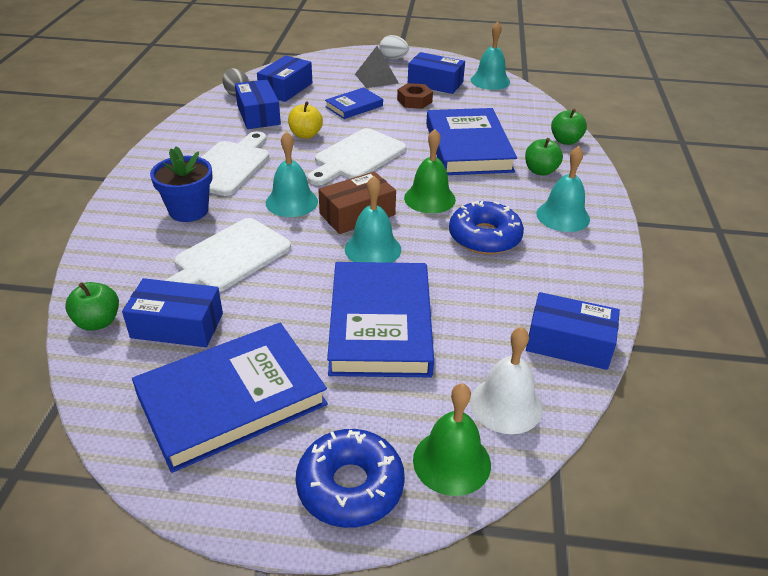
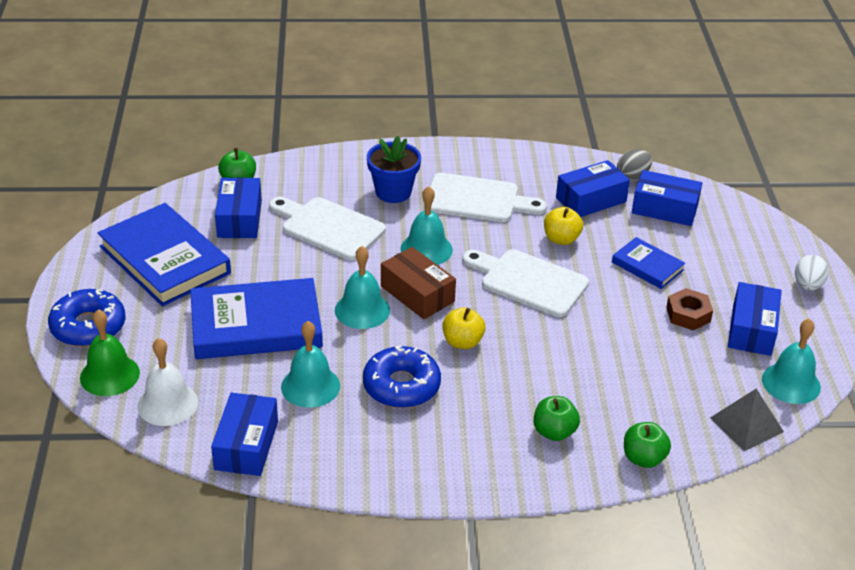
camera: 80 degrees right, 0 degrees up
(376, 78) = (735, 276): grey pyramid -> grey pyramid (746, 424)
(429, 198) = (462, 342): green bell -> yellow apple
(468, 147) = (587, 367): blue book -> none
(563, 216) = (459, 449): turquoise bell -> turquoise bell (310, 386)

